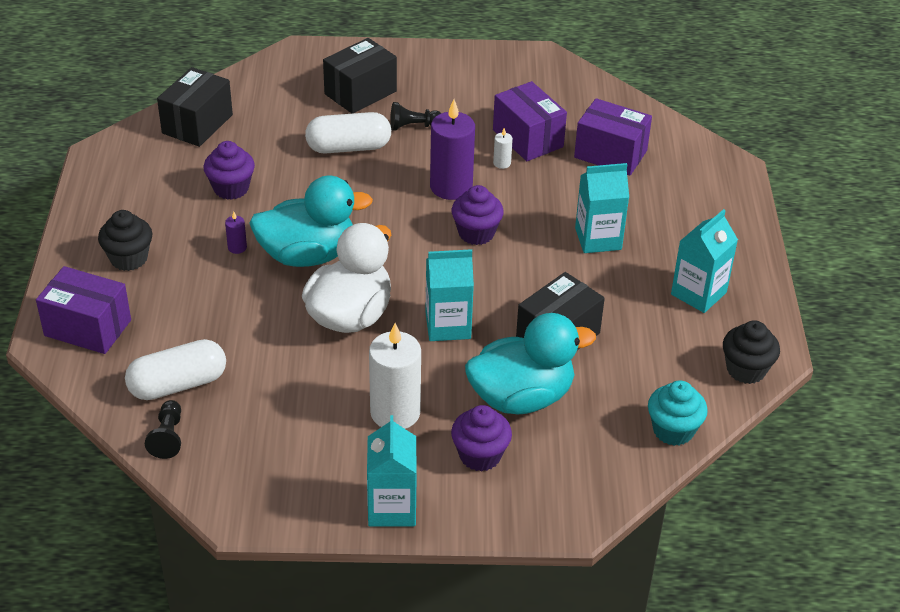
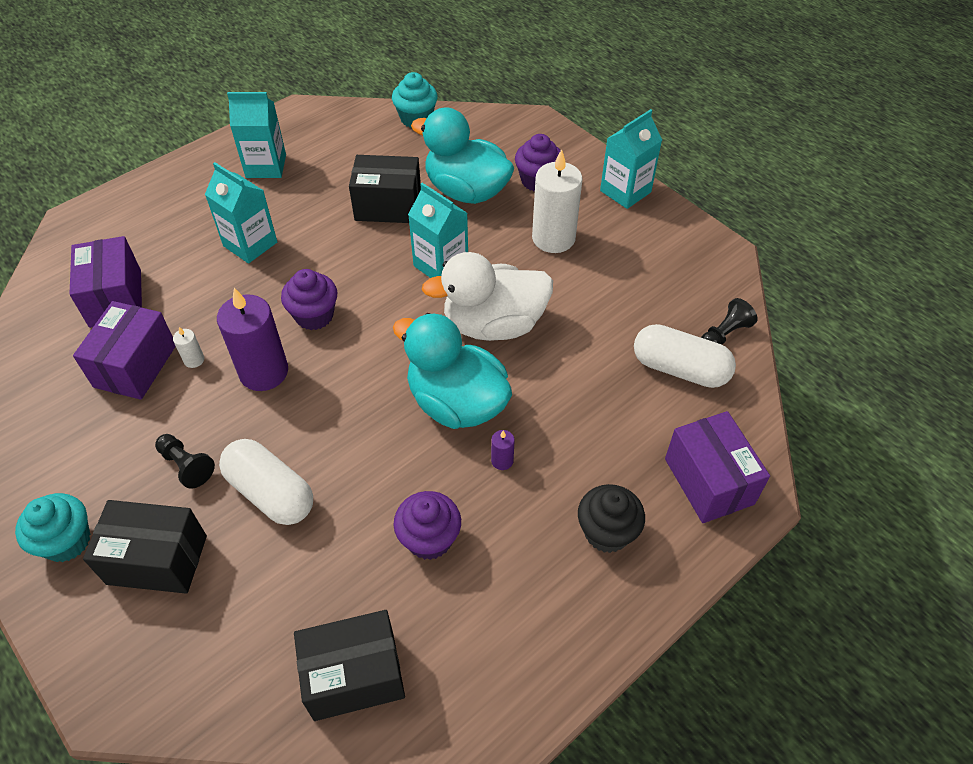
camera: 130 degrees left, 10 degrees up
(416, 70) = (67, 541): none -> turquoise cupcake
(746, 369) = (325, 115): black cupcake -> none

